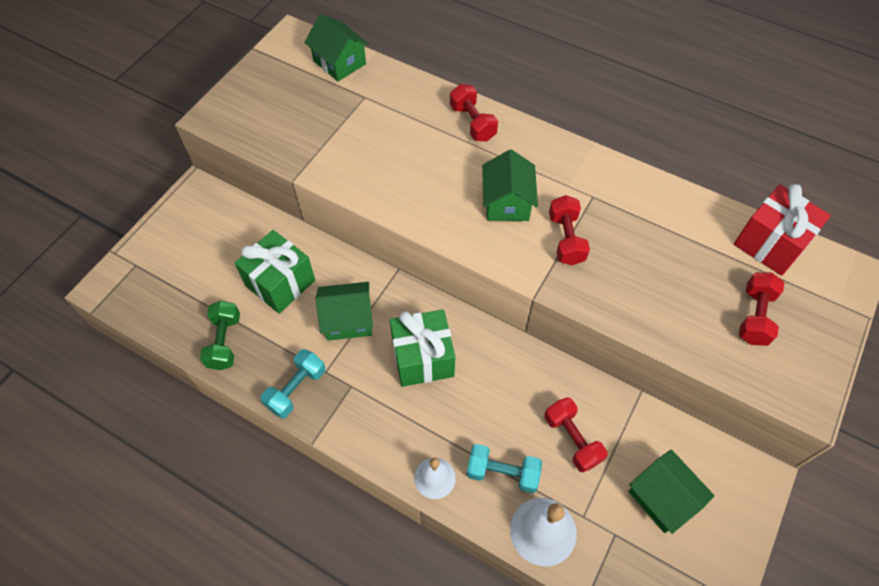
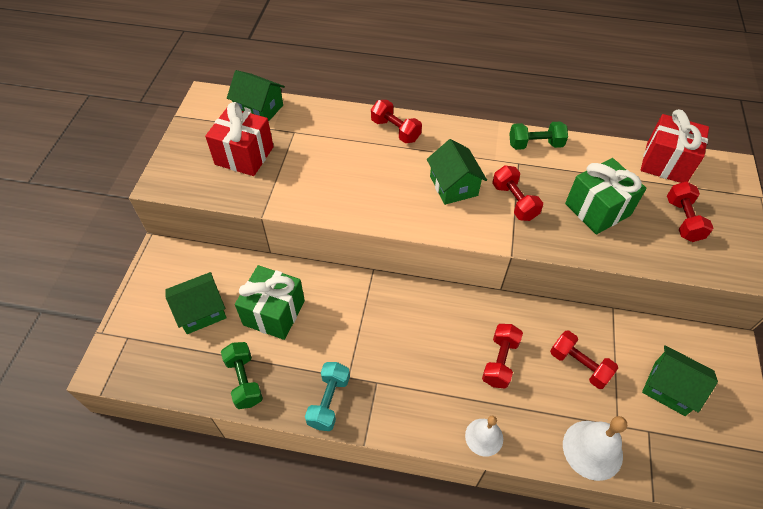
camera: 20 degrees left, 5 degrees down
(303, 110) = (244, 155): none -> red gift
(348, 320) = (349, 326): green house -> green house (201, 311)
(423, 358) = (428, 338): green gift -> green gift (597, 209)
(487, 407) = (500, 361): none -> red dumbbell
(502, 473) = (537, 412): turquoise dumbbell -> none
(623, 180) = (535, 144): none -> green dumbbell

